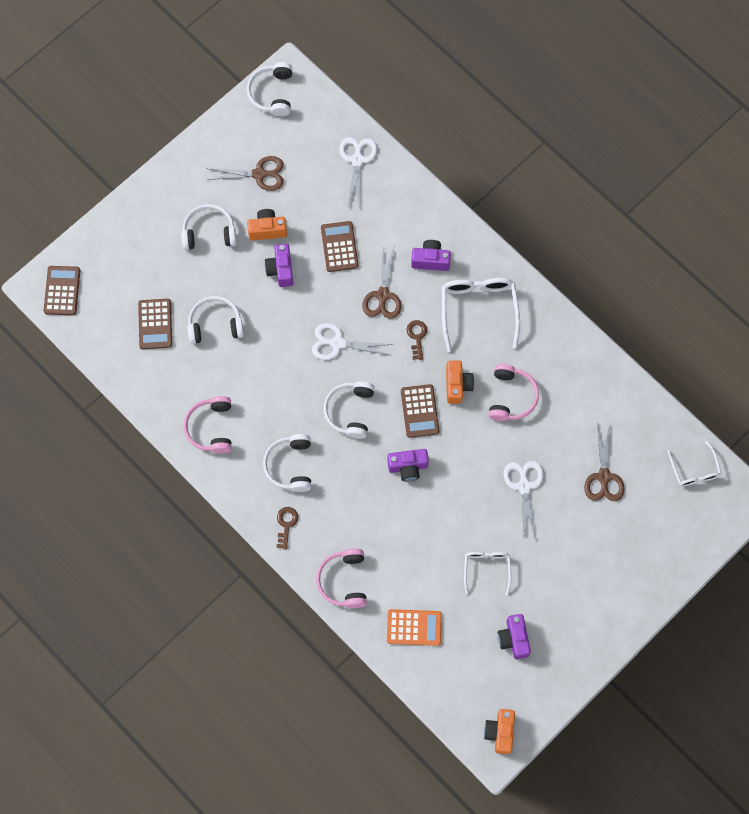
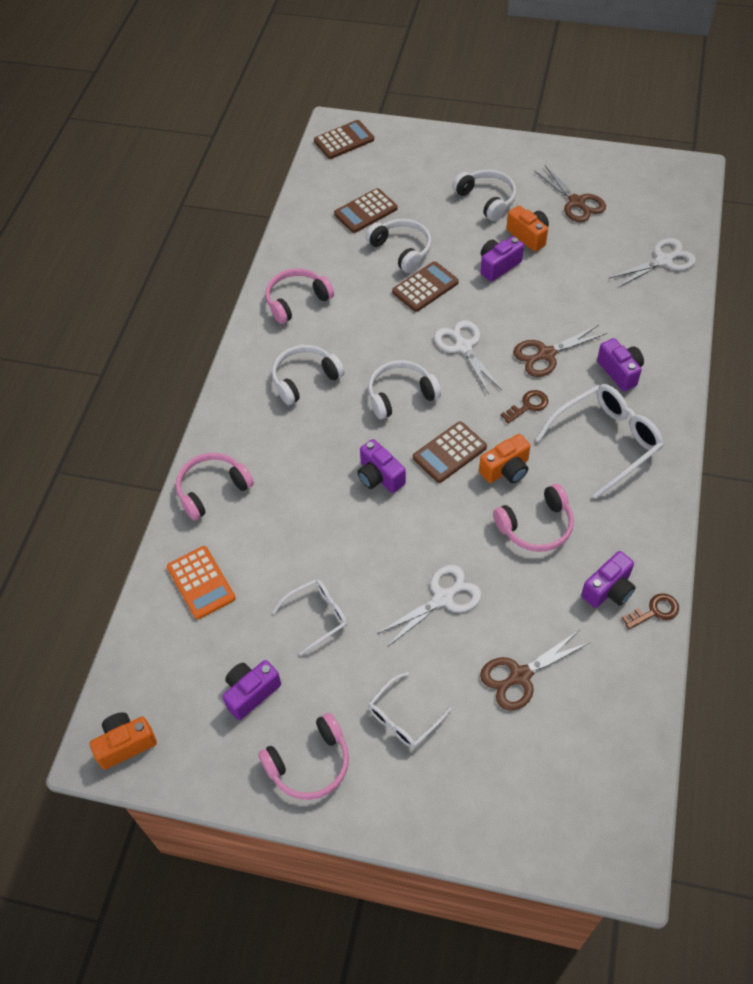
camera: 60 degrees right, 15 degrees down
(272, 93) = (662, 170): white headphones -> none
(286, 524) = (240, 409): brown key -> brown key (655, 611)
(339, 247) = (563, 295): brown calculator -> brown calculator (425, 287)
(581, 631) = (310, 764): none -> pink headphones
(582, 387) = (608, 590): none -> purple camera
(694, 470) = (612, 777): white glasses -> white glasses (404, 717)

